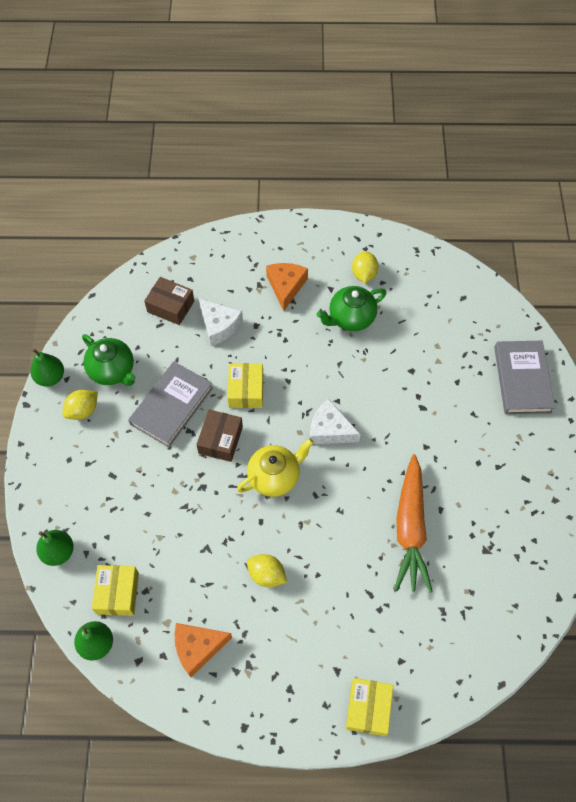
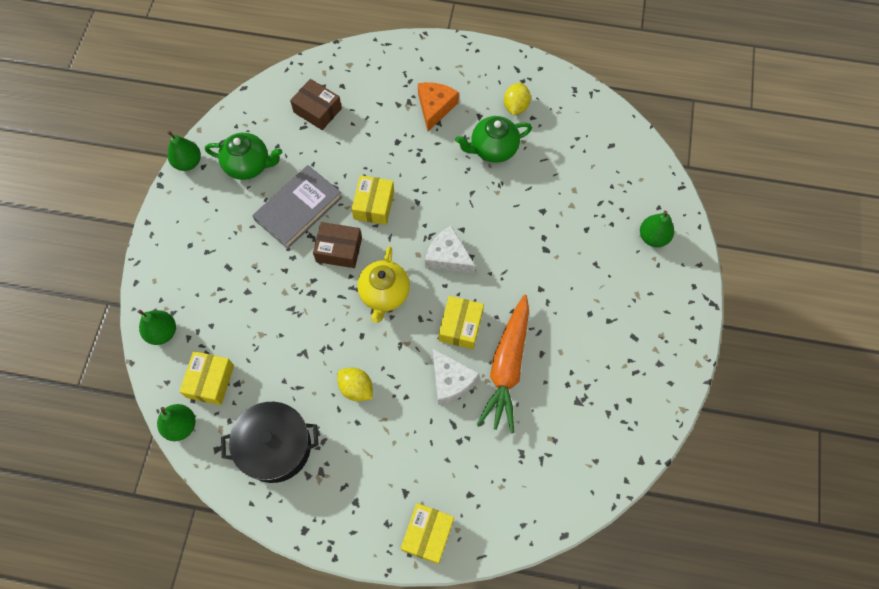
camera: 10 degrees right, 5 degrees up
(83, 410) = (212, 200): yellow lemon -> none
(112, 371) = (248, 165): green teapot -> green teapot turned 45 degrees counterclockwise
(197, 648) = (275, 447): orange cheese -> black pot
(219, 326) = (361, 137): white cheese -> white cheese (451, 381)
(220, 440) = (339, 249): brown box -> brown box turned 75 degrees clockwise
(275, 477) = (384, 294): yellow teapot -> yellow teapot turned 120 degrees clockwise
(356, 496) = (460, 326): none -> yellow box
(522, 379) = (653, 237): grey book -> green pear

